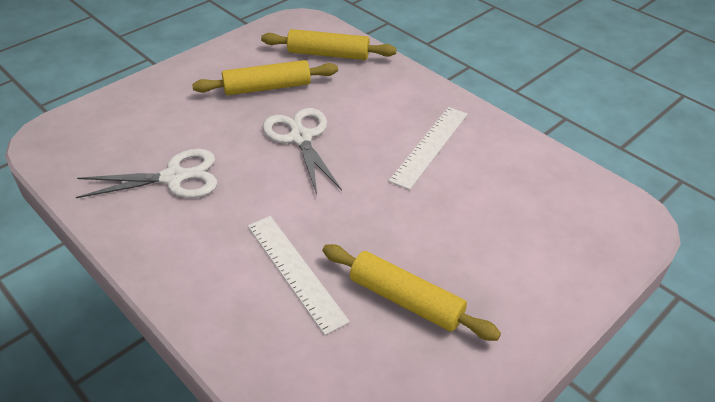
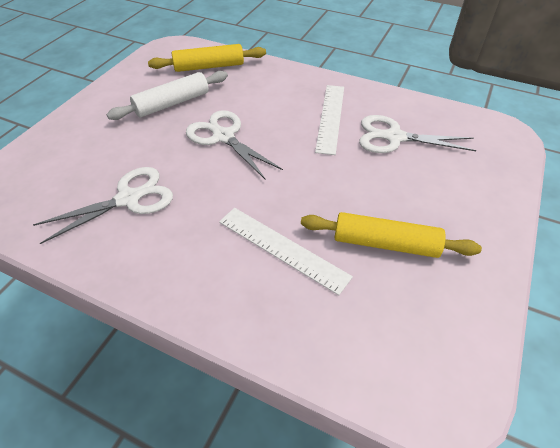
camera: 20 degrees left, 5 degrees up
(267, 87) = (172, 103): yellow rolling pin -> white rolling pin
(490, 188) = (394, 137): none -> white scissors

